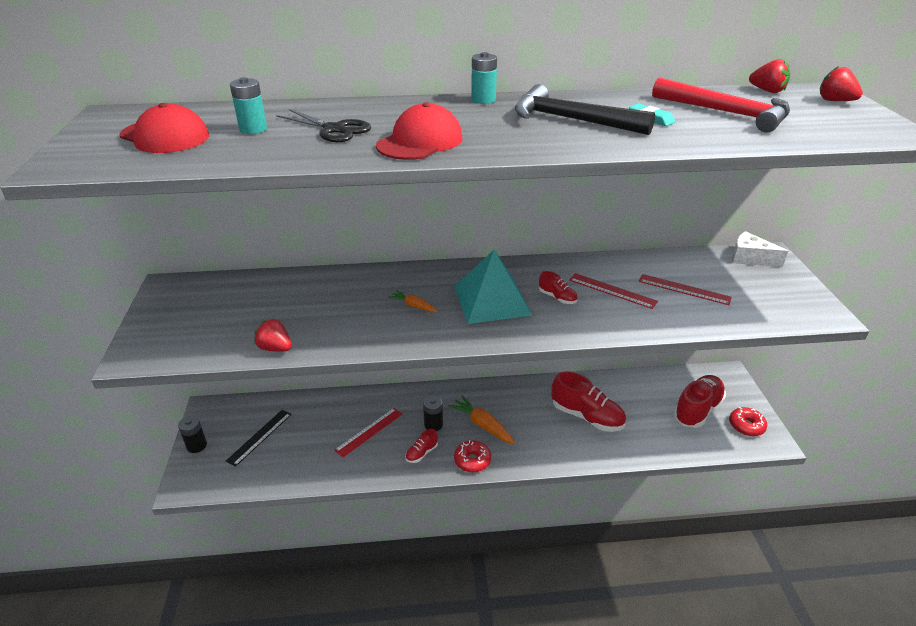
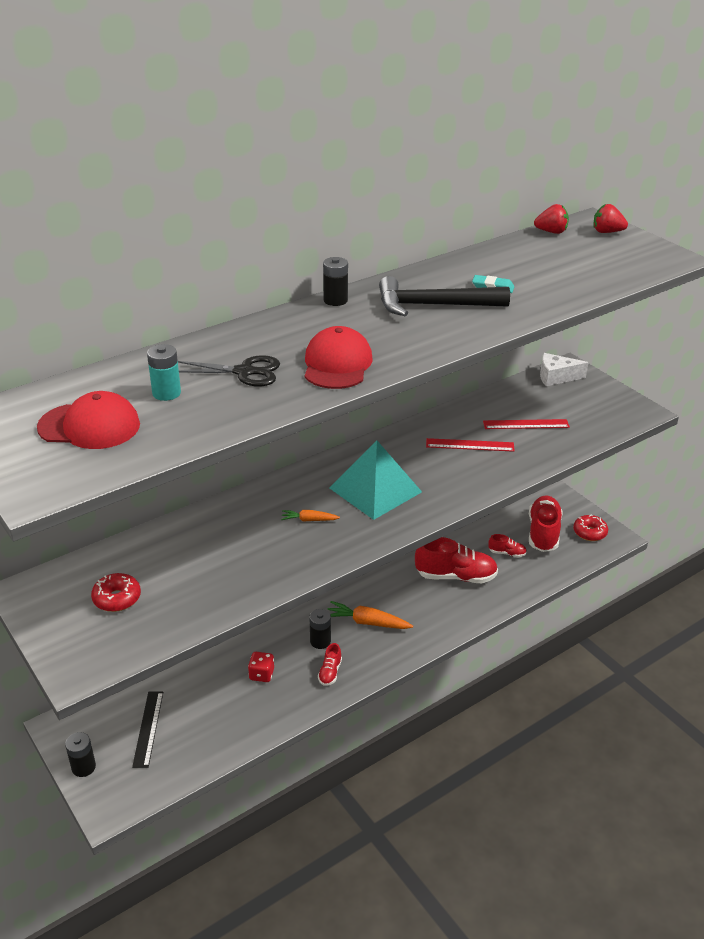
camera: 30 degrees left, 0 degrees up
(275, 348) = (217, 608): red strawberry -> none
(369, 432) = (261, 674): red ruler -> red dice
(472, 460) = (382, 659): red donut -> red donut (117, 598)
(483, 100) = (335, 300): turquoise battery -> black battery
(557, 297) = (430, 467): red shoe -> red shoe (507, 553)
(726, 113) = (542, 266): red hammer -> none

